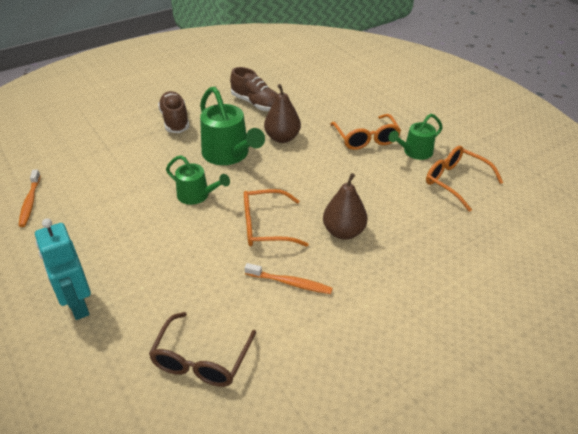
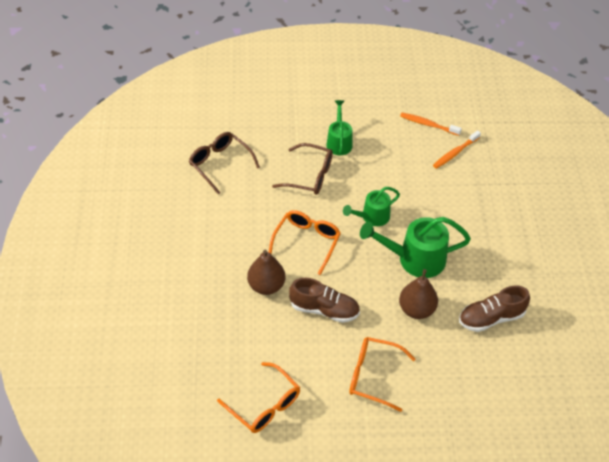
camera: 120 degrees right, 10 degrees up
(77, 304) = (305, 125): turquoise robot -> none
(168, 263) = (309, 176): none -> brown glasses
(175, 121) = (495, 242): brown shoe -> brown shoe (324, 309)
(290, 283) = (243, 230): orange toothbrush -> orange toothbrush (455, 153)
(414, 152) = (326, 402): green watering can -> green watering can (339, 142)
(456, 182) = (264, 405): orange glasses -> orange glasses turned 60 degrees clockwise

